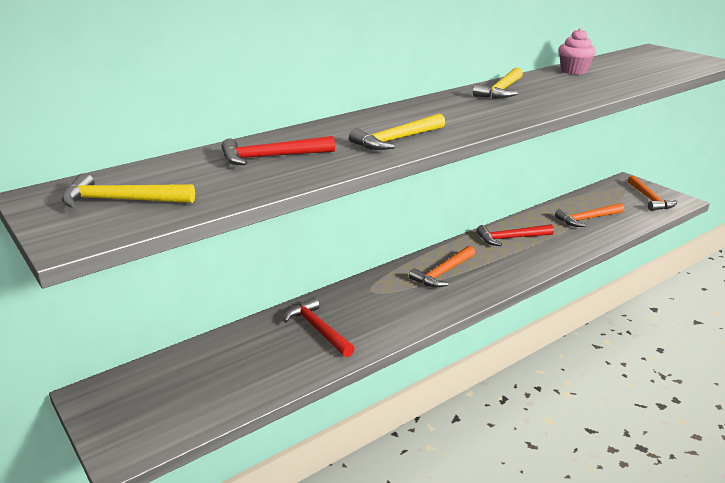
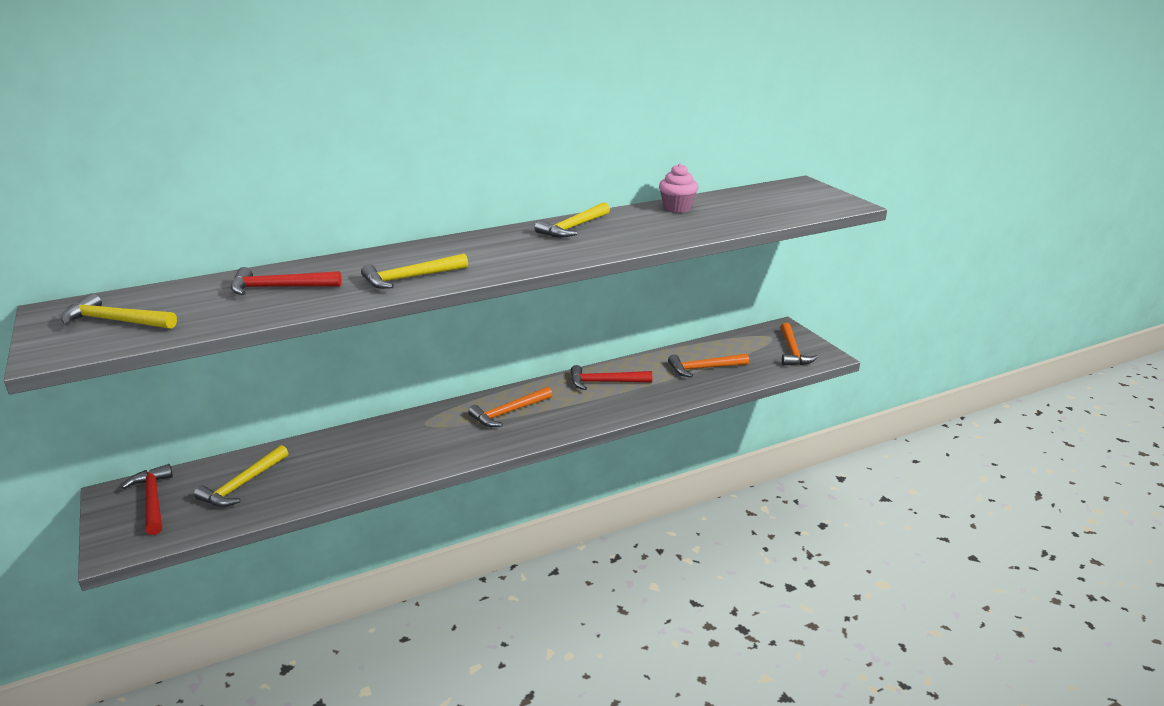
camera: 10 degrees right, 0 degrees up
(225, 369) = (242, 485): none -> yellow hammer
(318, 329) = (350, 457): red hammer -> red hammer (153, 500)

